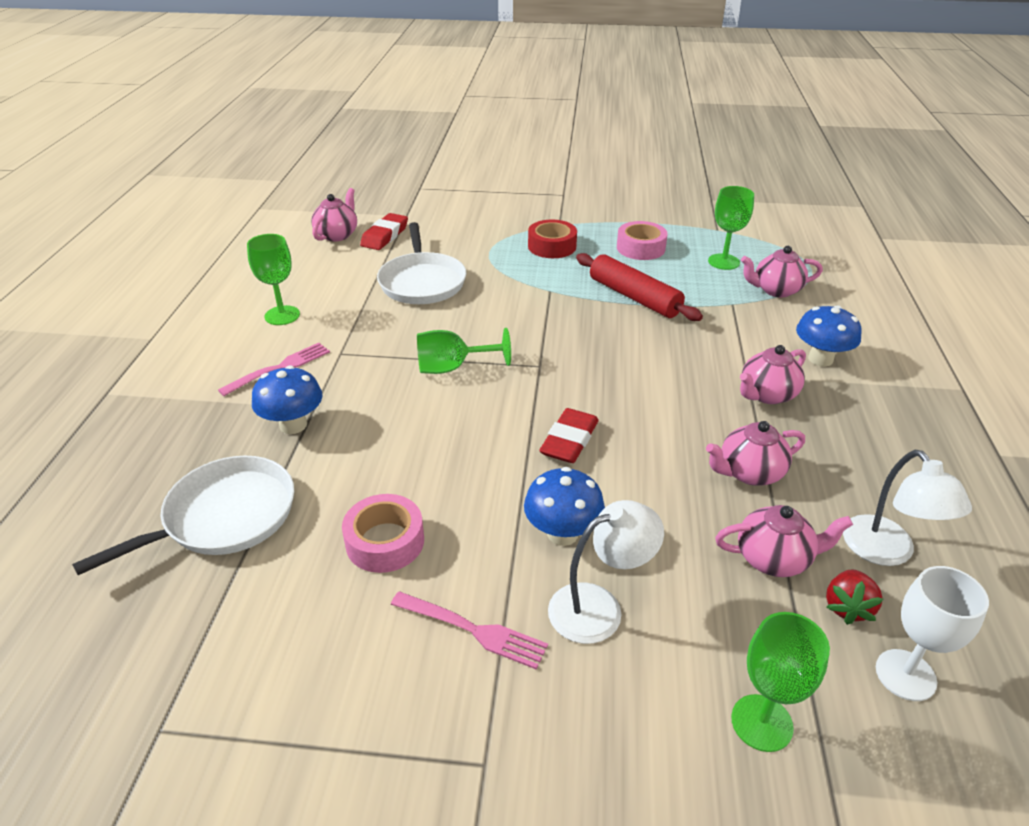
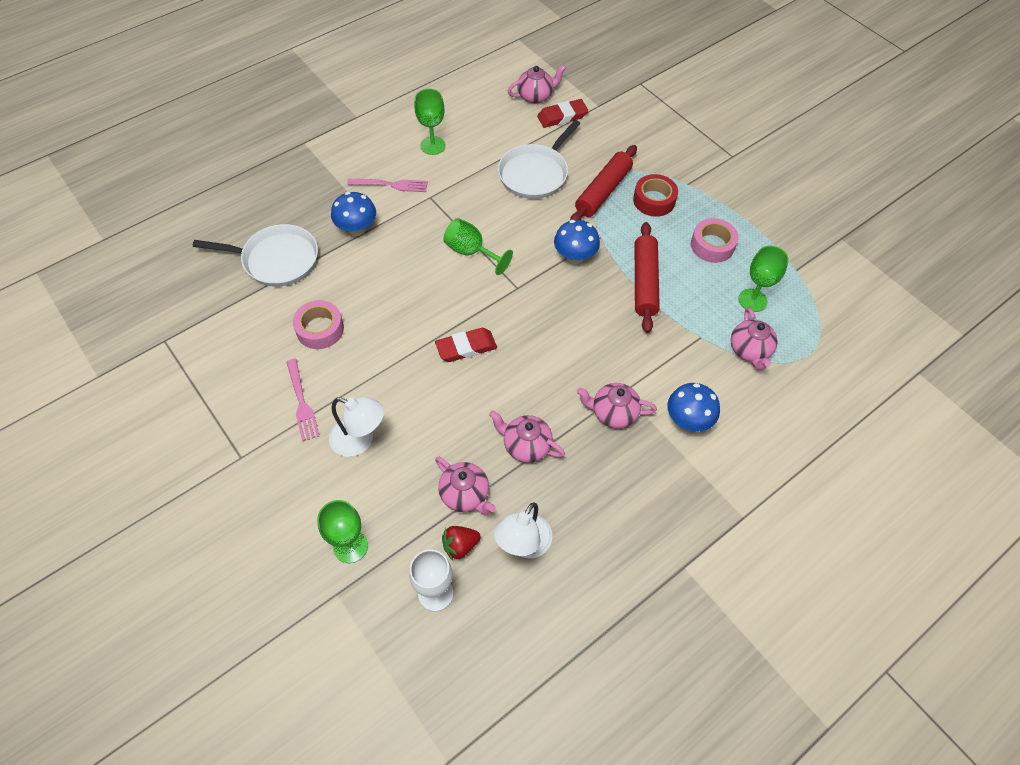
camera: 45 degrees right, 20 degrees up
(501, 262) = (603, 191): none -> red rolling pin
(562, 533) = (393, 393): blue mushroom -> blue mushroom (574, 257)
(776, 290) = (749, 350): pink teapot -> pink teapot turned 135 degrees counterclockwise

